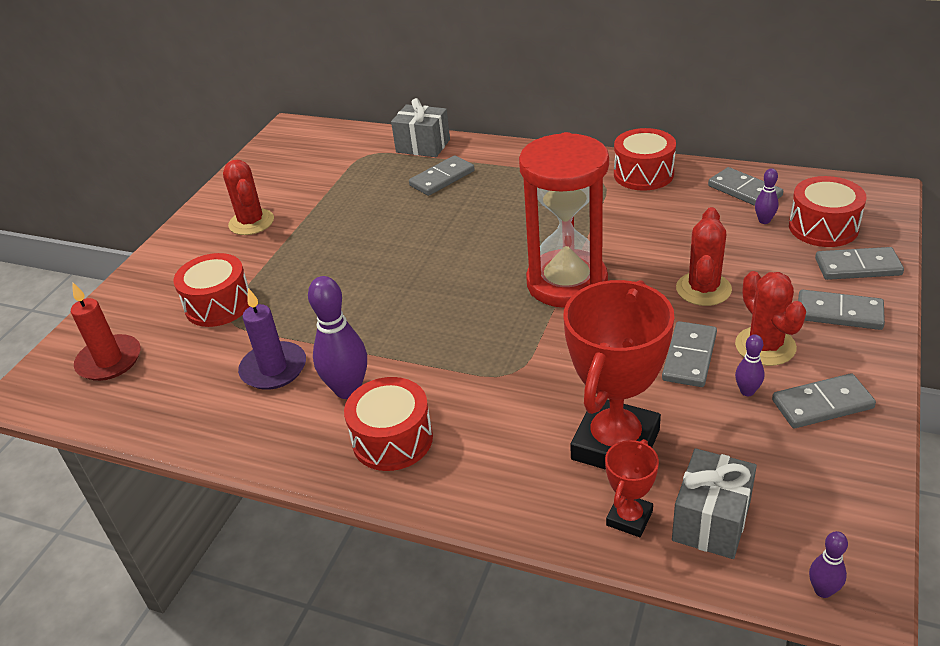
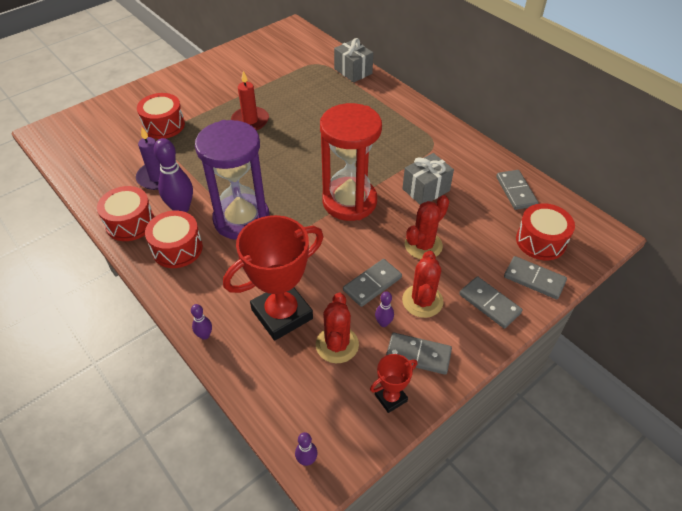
camera: 25 degrees right, 10 degrees up
(109, 361) = (90, 133): red candle -> red candle (250, 121)
(251, 222) = (220, 81): red cactus -> red cactus (337, 345)
(442, 178) = (344, 98): grey domino -> none
(447, 364) = (241, 219): none -> purple hourglass
(629, 518) = (249, 360): red trophy -> red trophy (391, 398)
(643, 174) = (464, 150): red drum -> red drum (130, 223)
(711, 521) = (288, 386): grey gift -> grey gift (426, 190)
(764, 221) = (507, 218): purple bowling pin -> purple bowling pin (205, 335)

